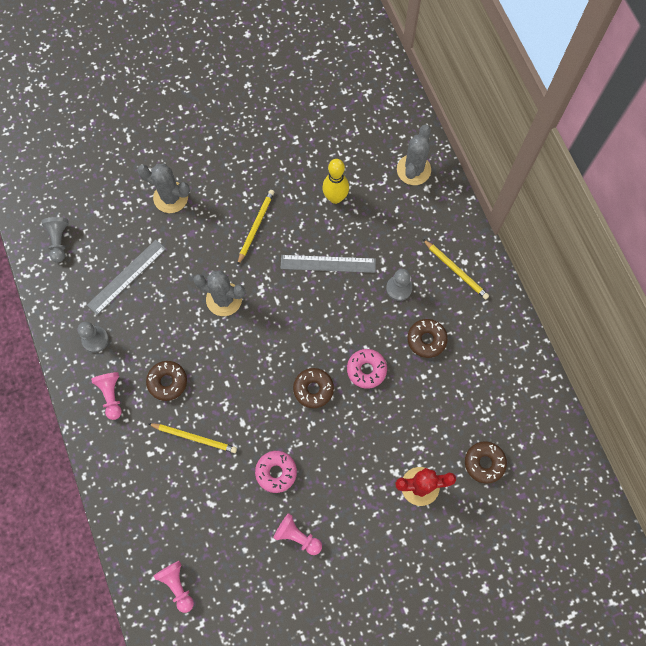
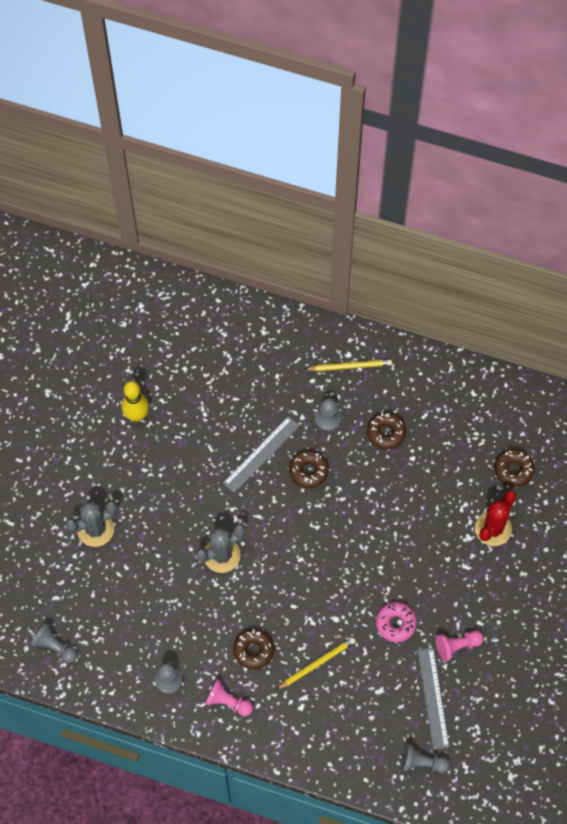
camera: 50 degrees left, 5 degrees down
(127, 276) = (135, 615): grey ruler -> grey ruler (433, 698)
(177, 585) = (422, 763): pink pawn -> grey pawn
(255, 226) = (181, 483): yellow pencil -> none
(313, 389) = (354, 545): brown donut -> brown donut (308, 471)
(335, 197) = (210, 404): yellow bowling pin -> yellow bowling pin (137, 415)
(366, 370) = (372, 495): pink donut -> none
(413, 170) = (240, 328): grey cactus -> none

